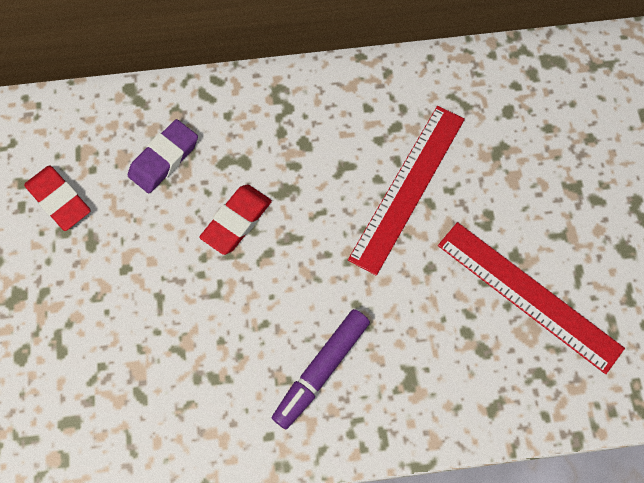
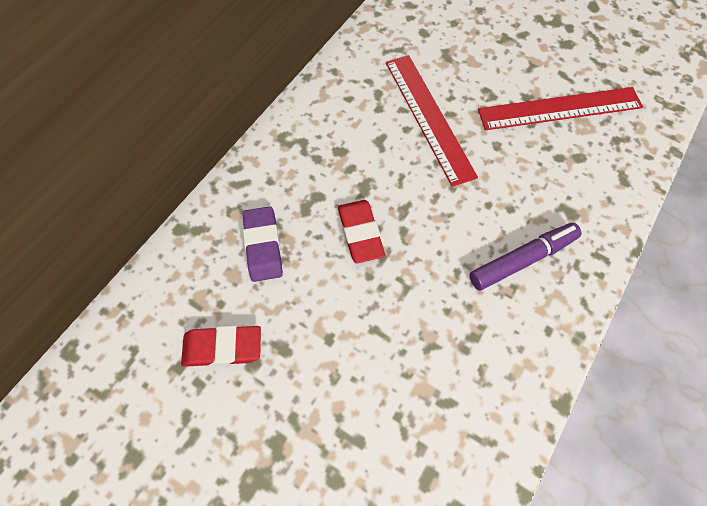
camera: 50 degrees left, 5 degrees down
(321, 370) = (522, 260): purple marker -> purple marker turned 105 degrees counterclockwise

